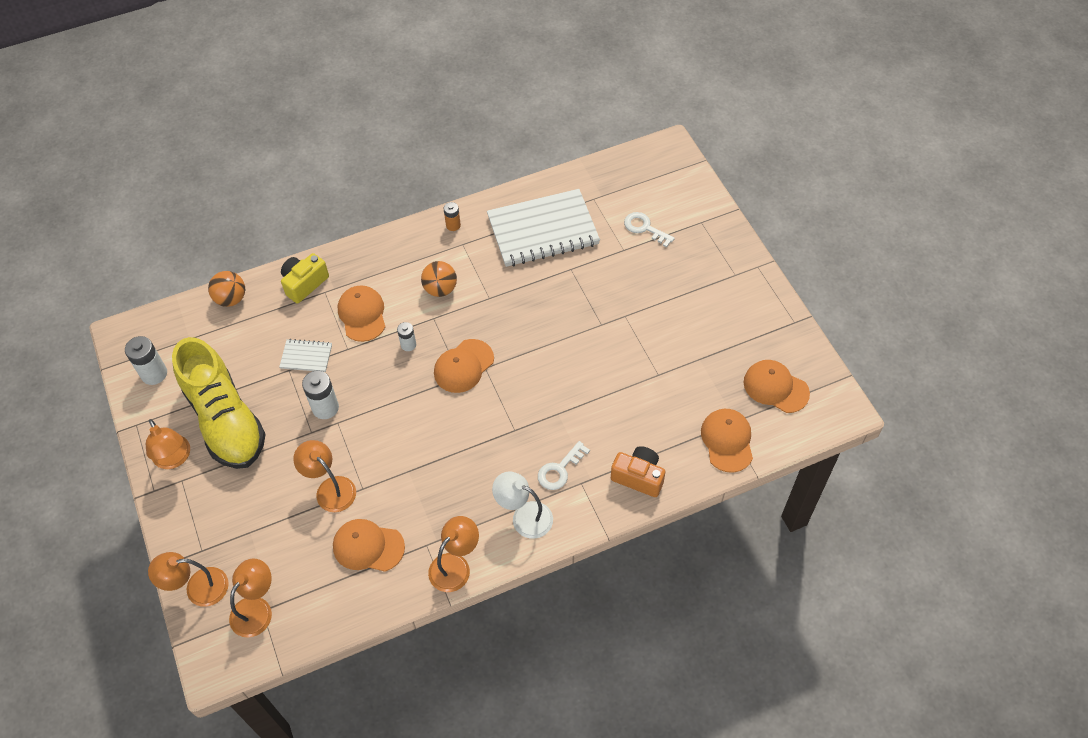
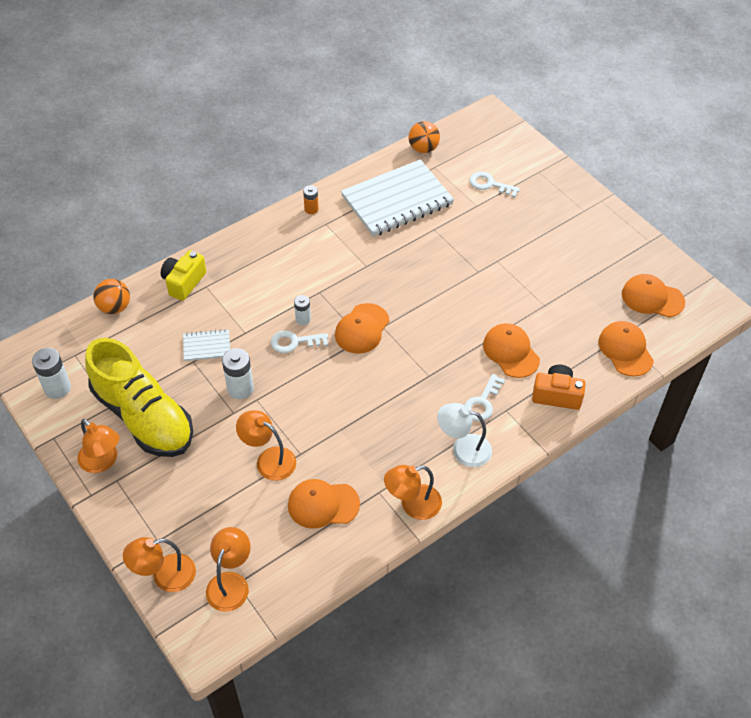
camera: 15 degrees left, 5 degrees down
(362, 314) = (249, 300): orange cap -> orange cap (511, 352)
(392, 368) = (294, 342): none -> white key
(440, 289) = (317, 266): orange ball -> orange ball (423, 149)
(455, 565) = (412, 505): orange lamp -> orange lamp turned 135 degrees counterclockwise

